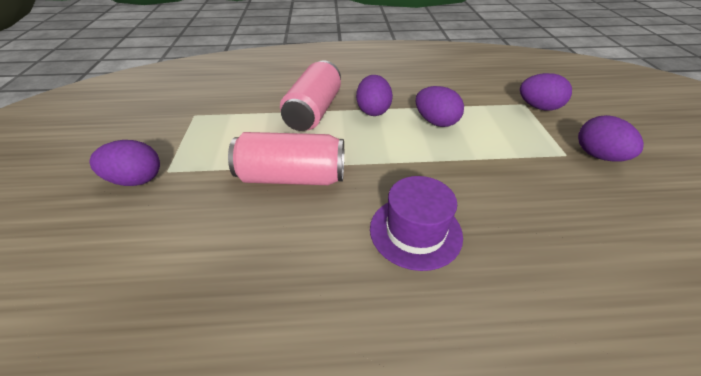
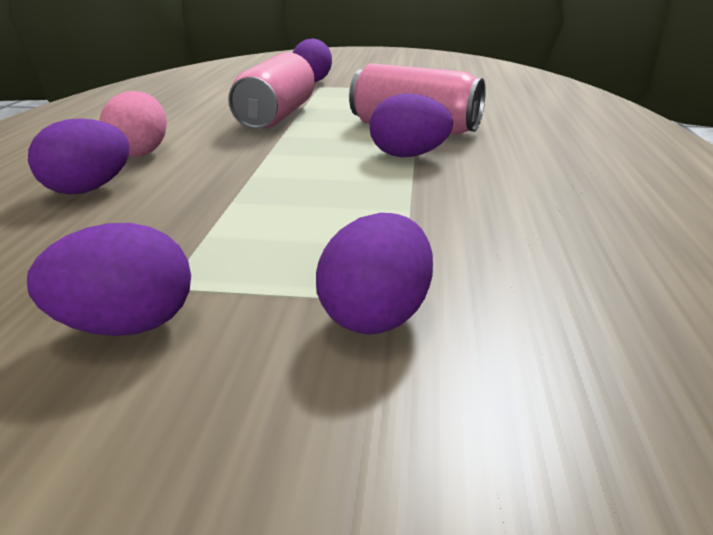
camera: 100 degrees right, 15 degrees down
(415, 231) = (140, 153): purple hat -> pink egg
(436, 122) = (354, 191): purple egg -> purple egg (87, 189)

